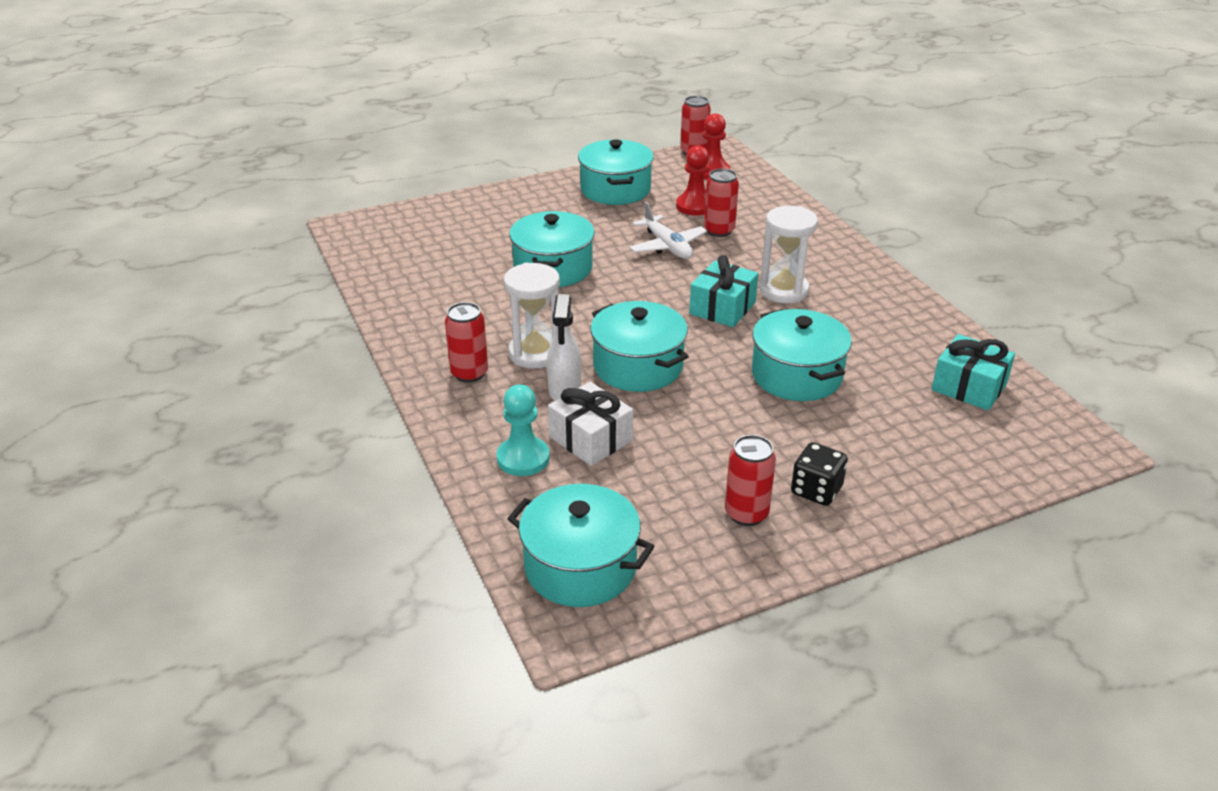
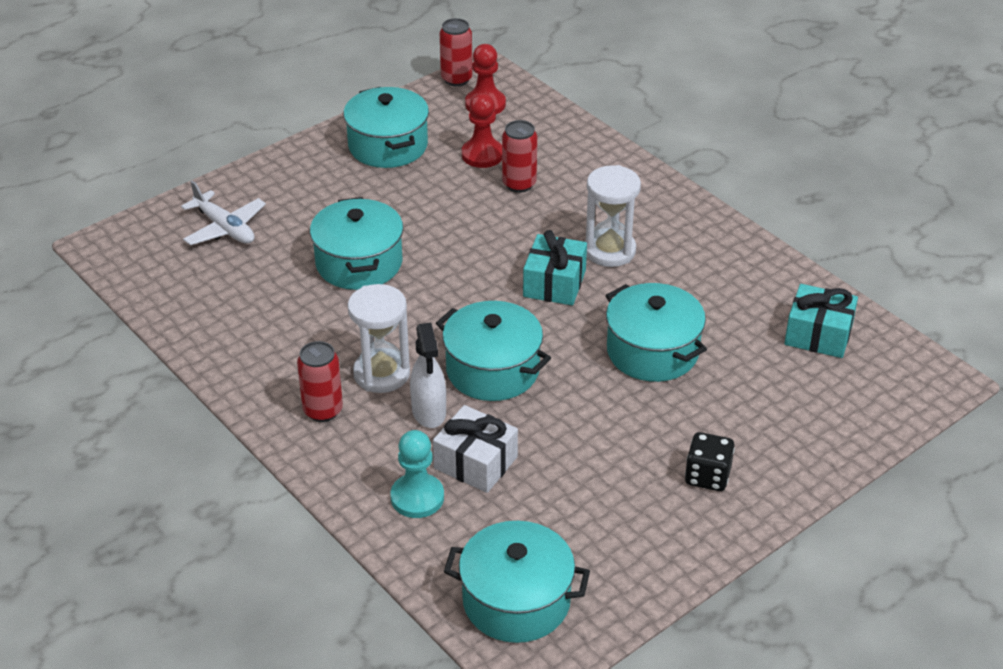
camera: 15 degrees left, 5 degrees up
(667, 246) = (471, 214): white plane -> white plane (224, 228)
(746, 514) = (651, 514): red can -> none

